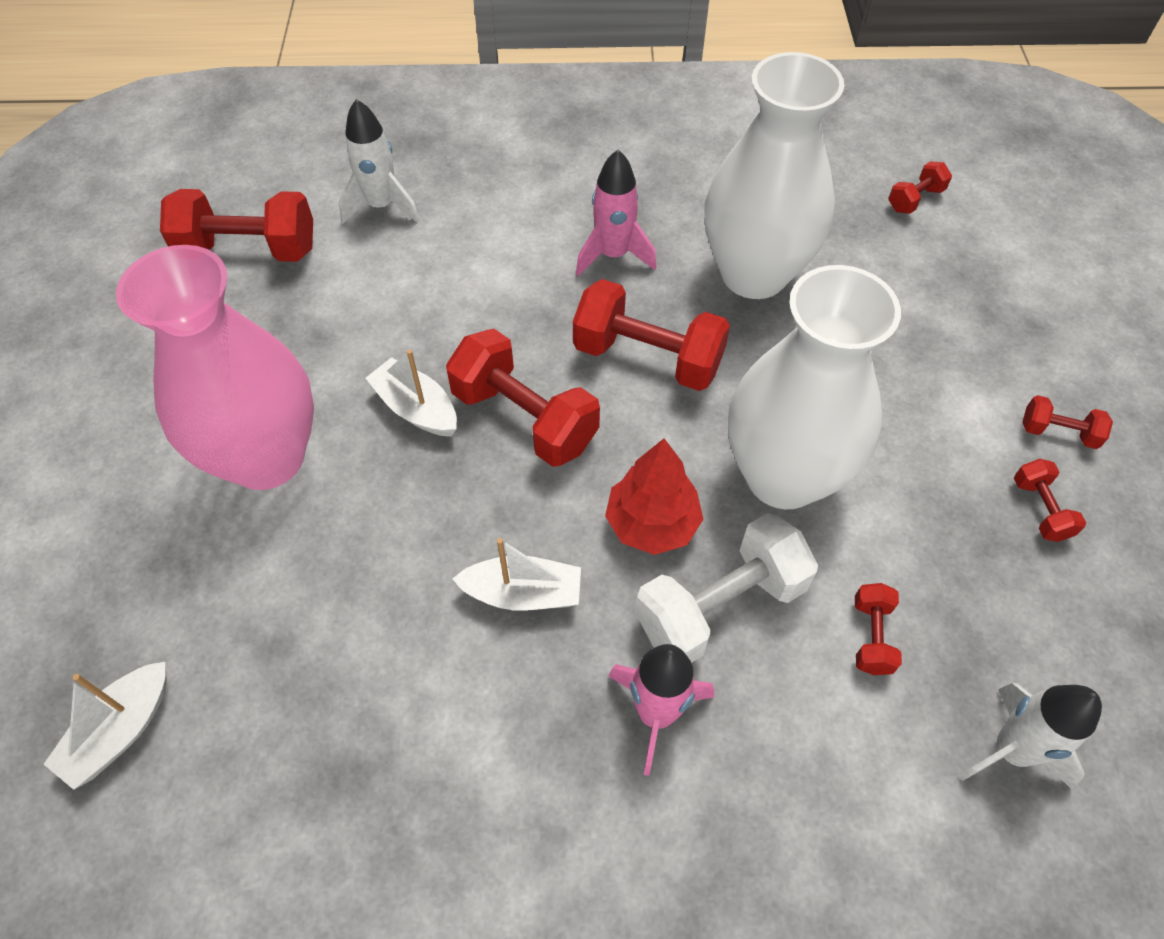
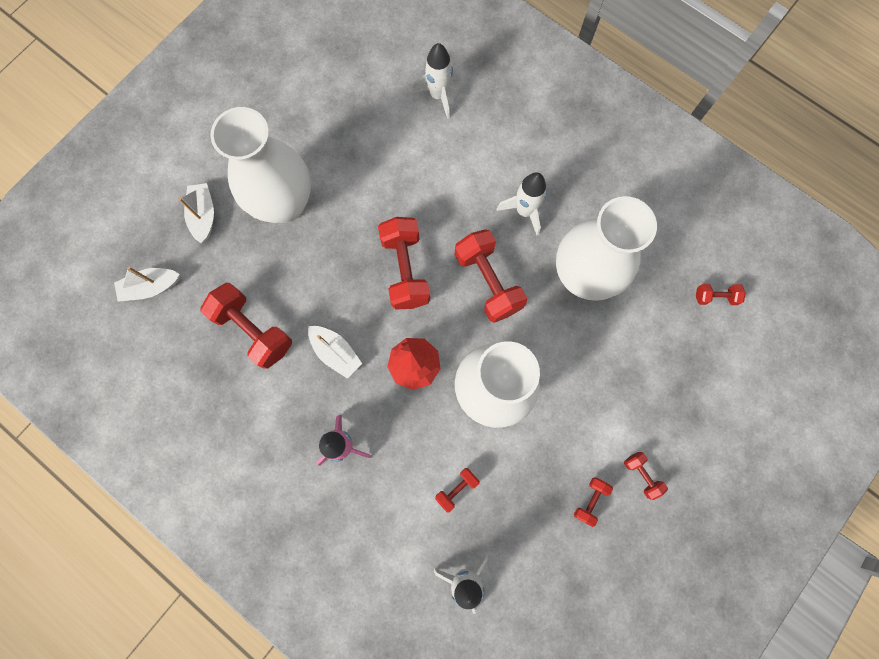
camera: 40 degrees right, 20 degrees up
(249, 250) = (357, 78): red dumbbell -> red dumbbell (253, 330)
(266, 458) = (284, 204): pink vase -> white vase
(416, 408) = (364, 227): white boat -> white boat (204, 216)
(613, 255) = (524, 211): pink rocket -> white rocket
(720, 607) = (408, 424): white dumbbell -> none

